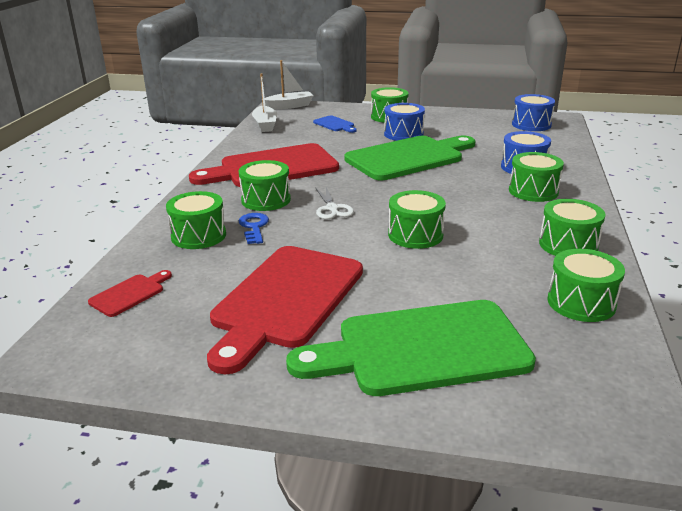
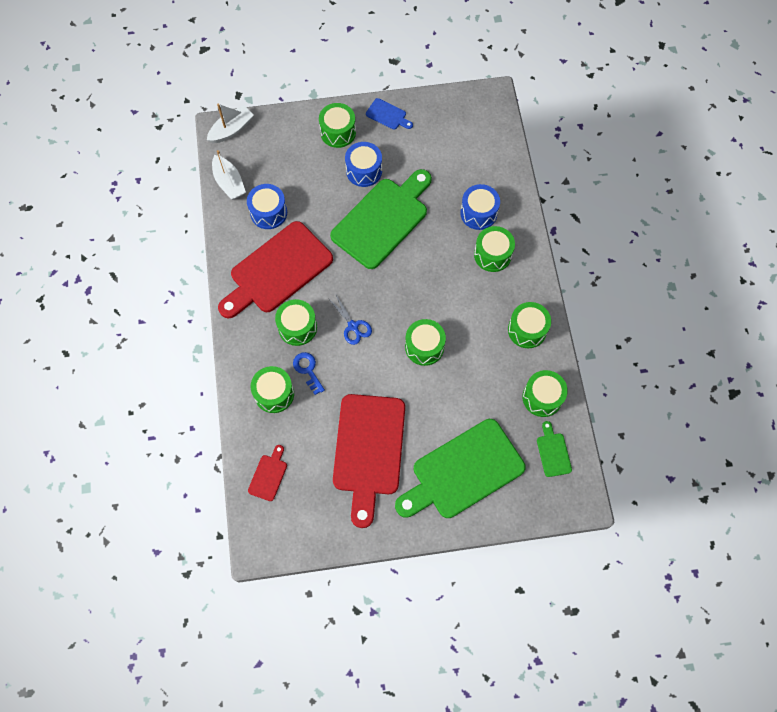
camera: 20 degrees left, 40 degrees up
(332, 208) = (353, 326): white scissors -> blue scissors
(335, 124) = (294, 165): blue cutting board -> blue cutting board (388, 115)
(531, 124) = (470, 119): blue drum -> blue drum (268, 212)
(592, 360) = (553, 452): none -> green cutting board

